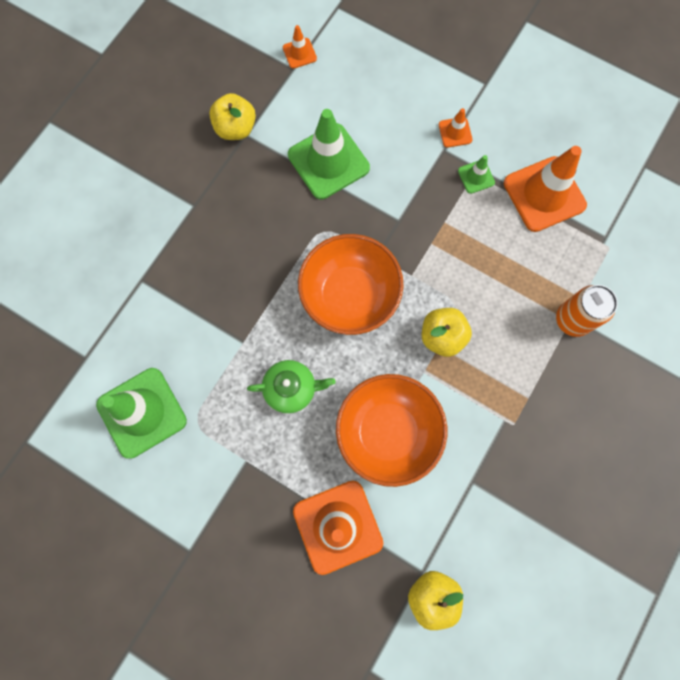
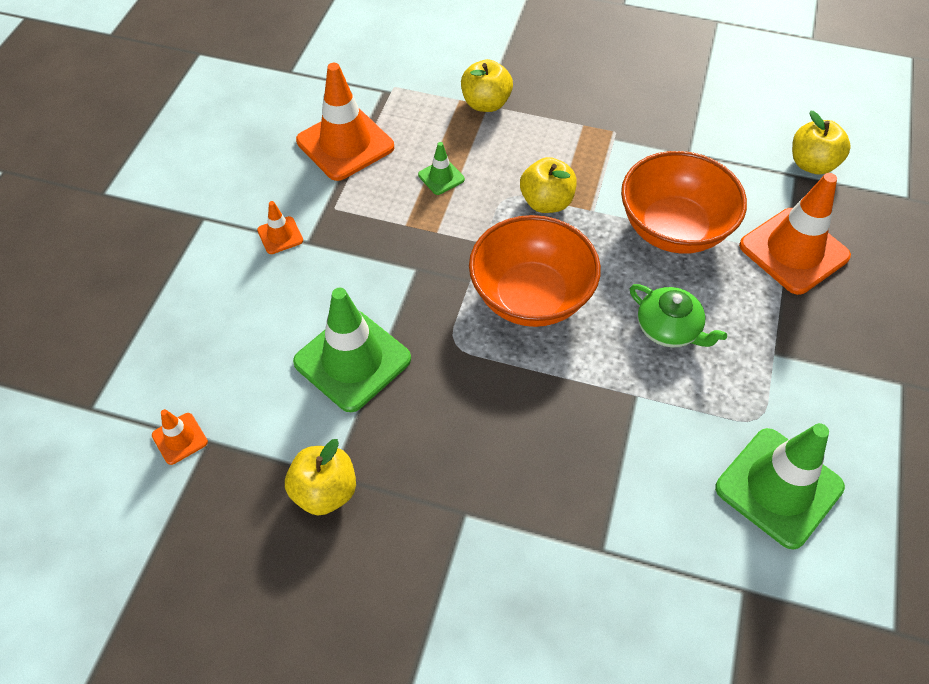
camera: 105 degrees left, 20 degrees down
(291, 388) = (669, 329): green teapot -> green teapot turned 150 degrees clockwise
(476, 177) = (337, 206): green traffic cone -> green traffic cone (441, 177)
(572, 320) = (486, 103): orange can -> yellow apple

